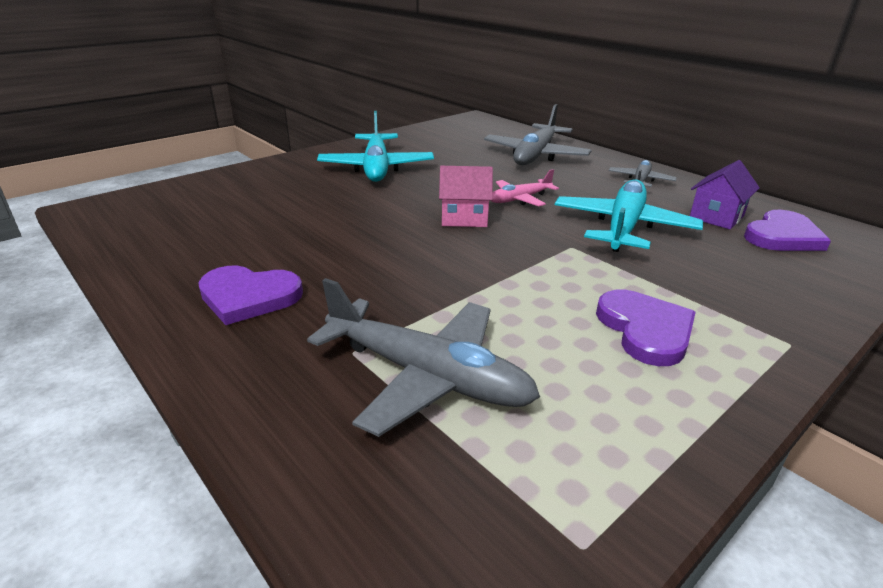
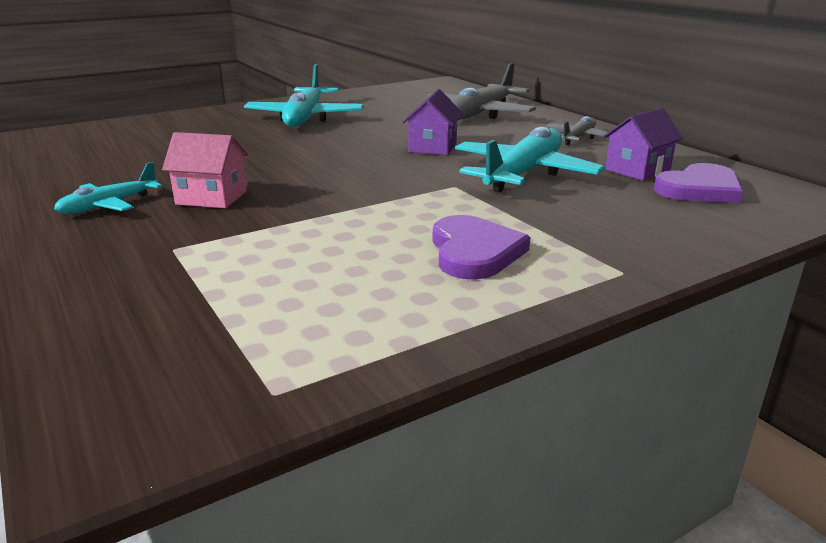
camera: 10 degrees right, 5 degrees down
(248, 297) = (109, 205): purple heart -> turquoise plane
(426, 375) = (227, 269): grey plane -> none
(464, 218) = (361, 159): pink house -> pink house (211, 197)
(520, 199) = (432, 147): pink plane -> purple house

